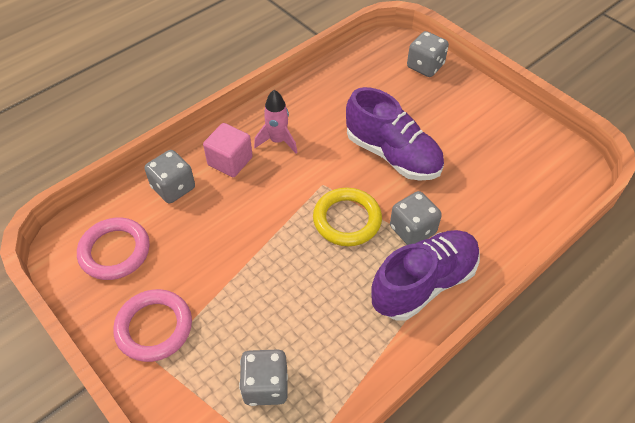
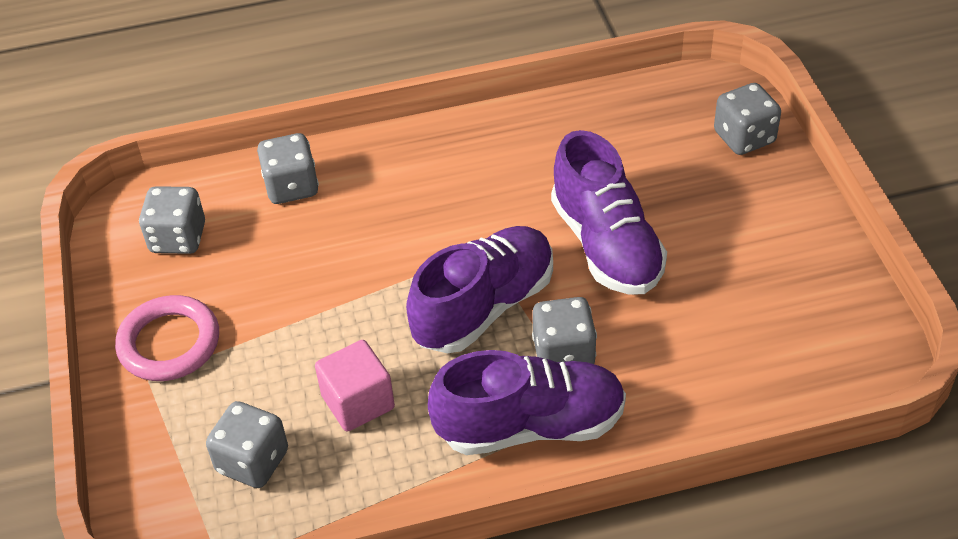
camera: 30 degrees right, 5 degrees down
(115, 251) = (178, 238): pink ring -> grey dice
(230, 161) = (382, 178): pink cube -> pink cube (358, 402)
(278, 141) = (461, 172): pink rocket -> none
(347, 220) = (484, 307): yellow ring -> purple shoe

